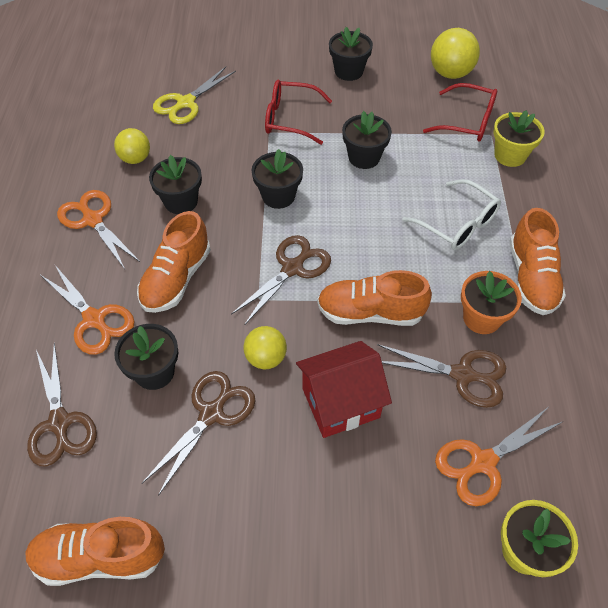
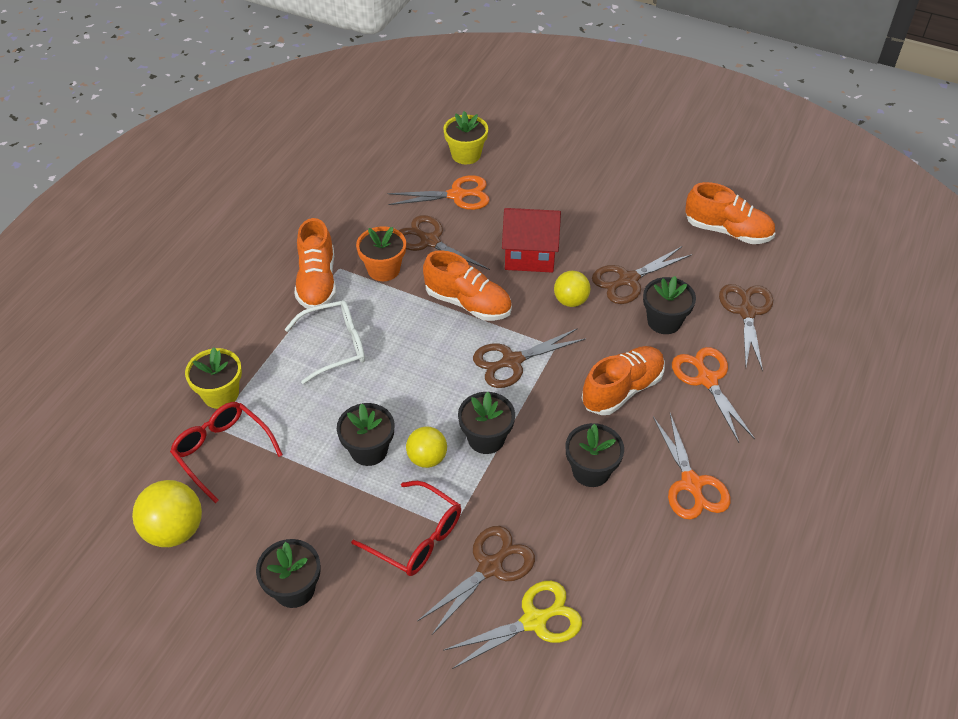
camera: 155 degrees left, 5 degrees down
(135, 159) = (625, 550): yellow ball -> yellow ball (427, 458)
(229, 120) = (490, 566): none -> brown scissors
(458, 224) = (336, 346): white glasses -> white glasses turned 90 degrees clockwise
(531, 278) = (317, 282): orange shoe -> orange shoe turned 150 degrees clockwise

